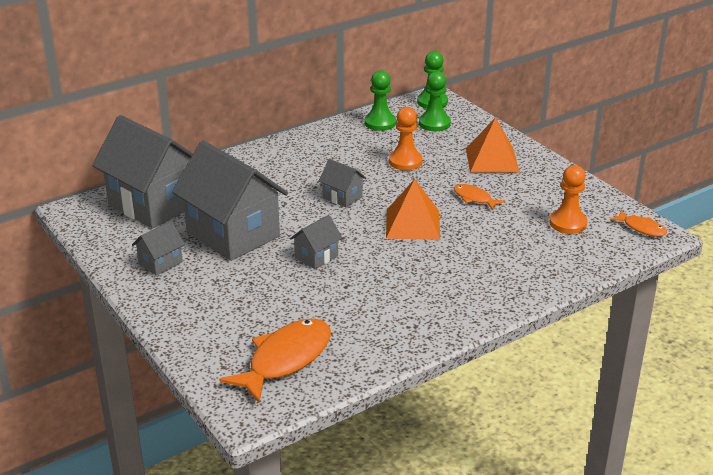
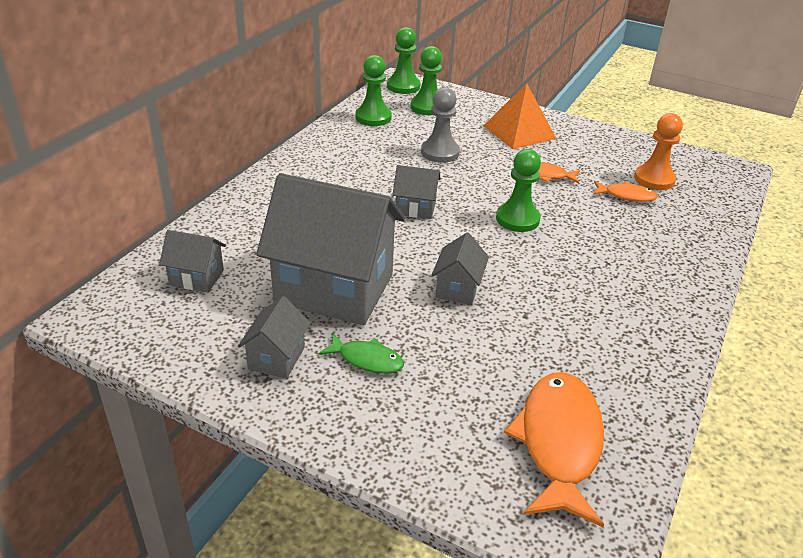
camera: 30 degrees left, 5 degrees up
(153, 204) = (196, 277): grey house -> grey house, size x0.44
(213, 280) = (366, 359): none -> green fish
(405, 161) = (440, 152): orange pawn -> grey pawn
(413, 224) = (517, 219): orange pyramid -> green pawn
(641, 228) = (717, 167): orange fish -> orange fish (626, 196)

